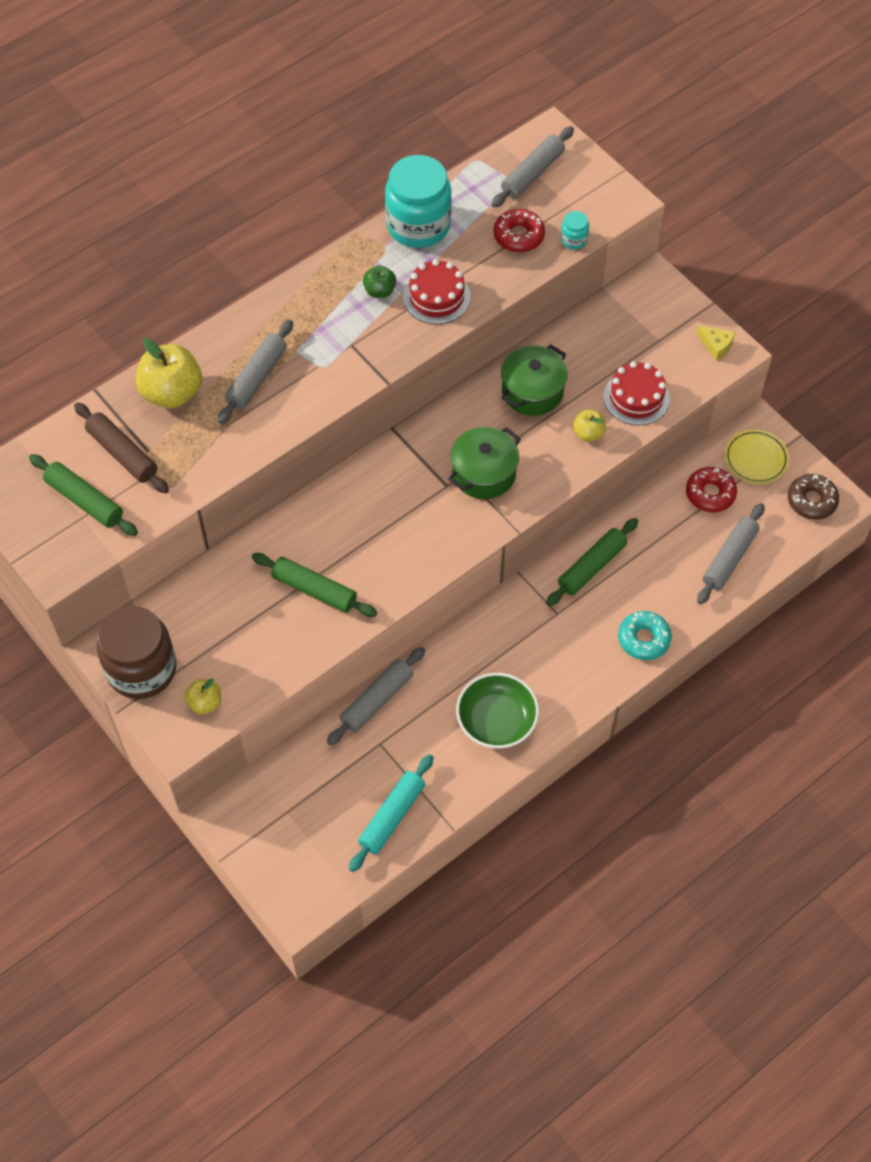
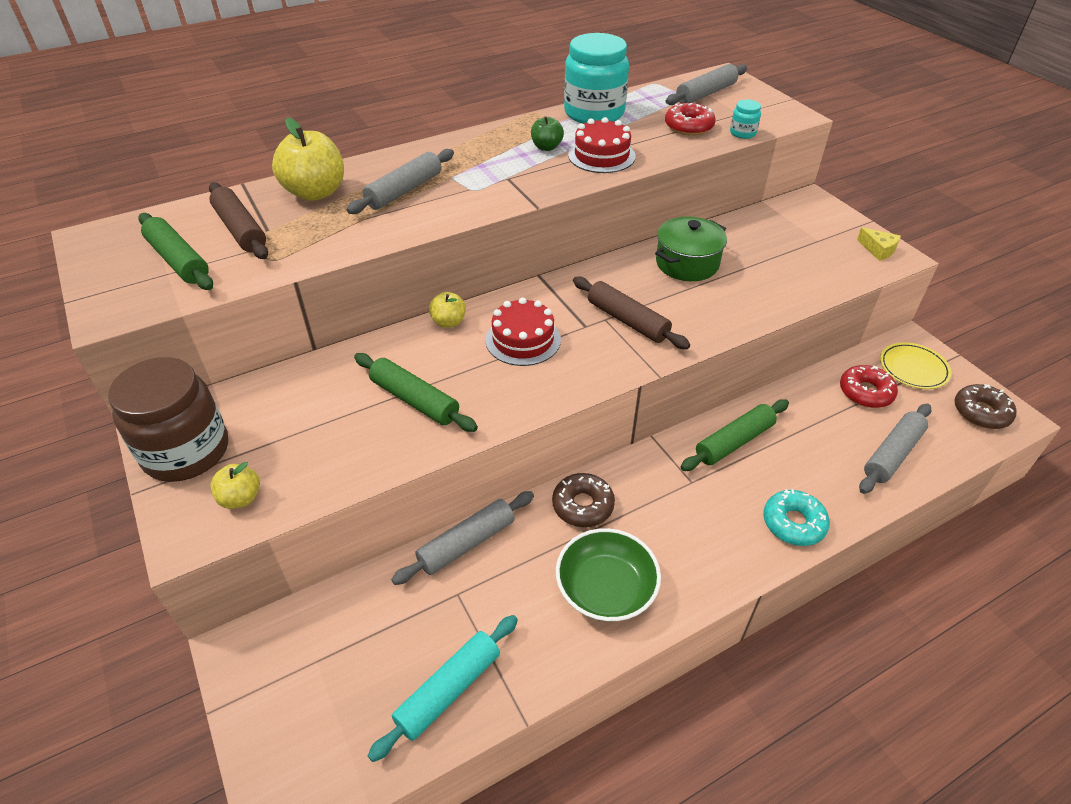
camera: 10 degrees right, 15 degrees down
(467, 650) = (583, 505): none -> brown donut
(484, 473) = (627, 320): green pot -> brown rolling pin
(588, 433) = (743, 301): yellow apple -> yellow apple (448, 322)
(636, 397) = (796, 279): red cake -> red cake (523, 340)

